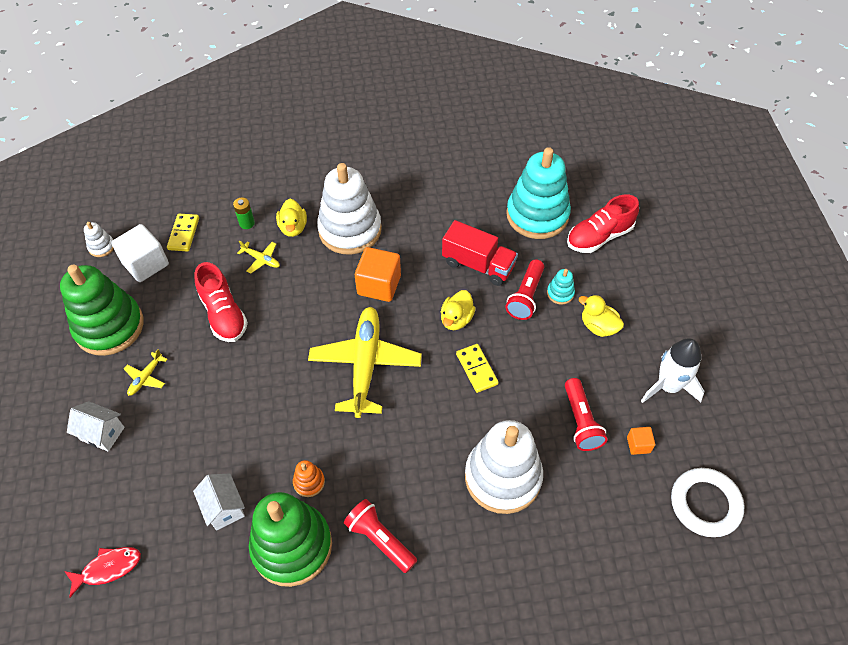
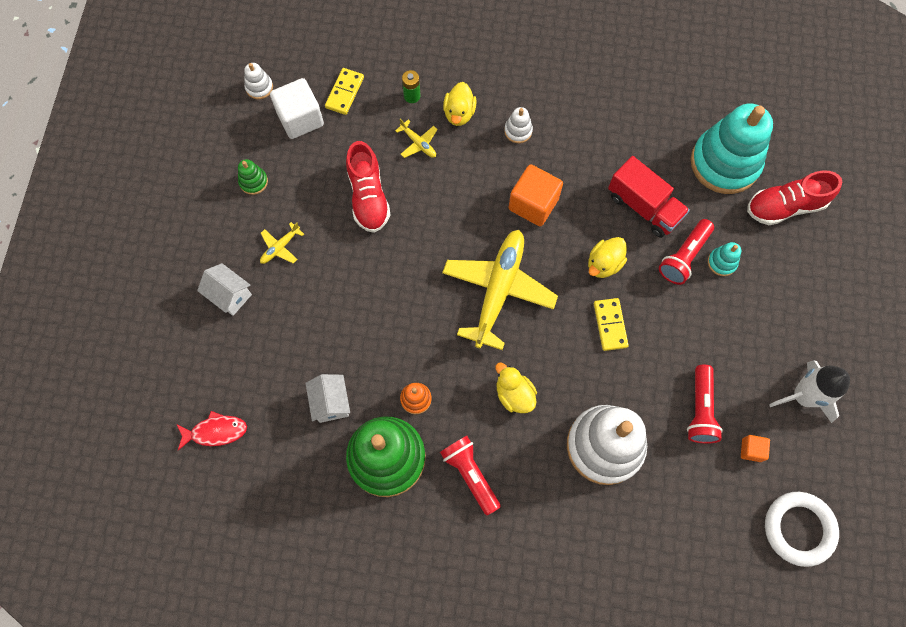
camera: 15 degrees right, 15 degrees up
(109, 327) = (253, 182): green stacking toy -> green stacking toy, size x0.41
(350, 230) = (518, 131): white stacking toy -> white stacking toy, size x0.41
(598, 326) = (751, 311): yellow duck -> yellow duck (514, 394)

